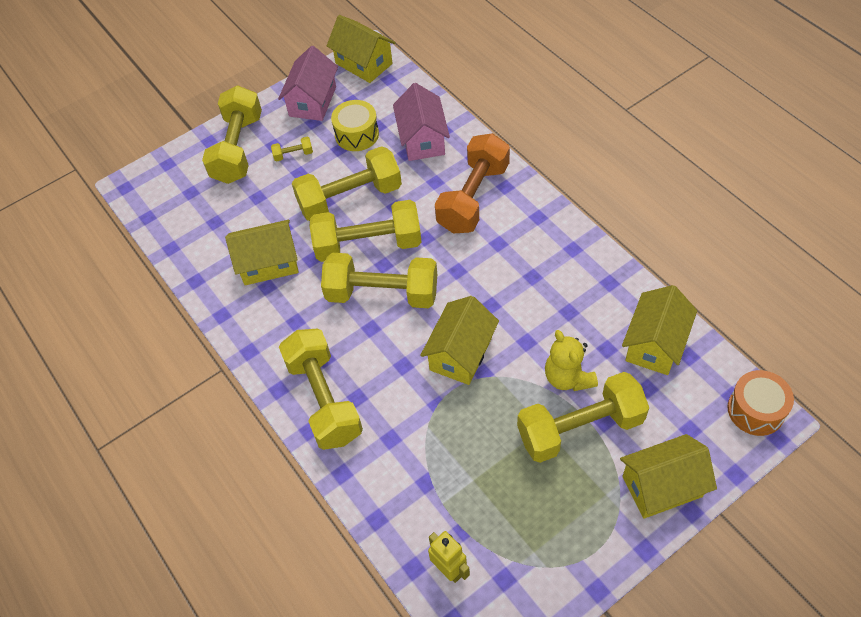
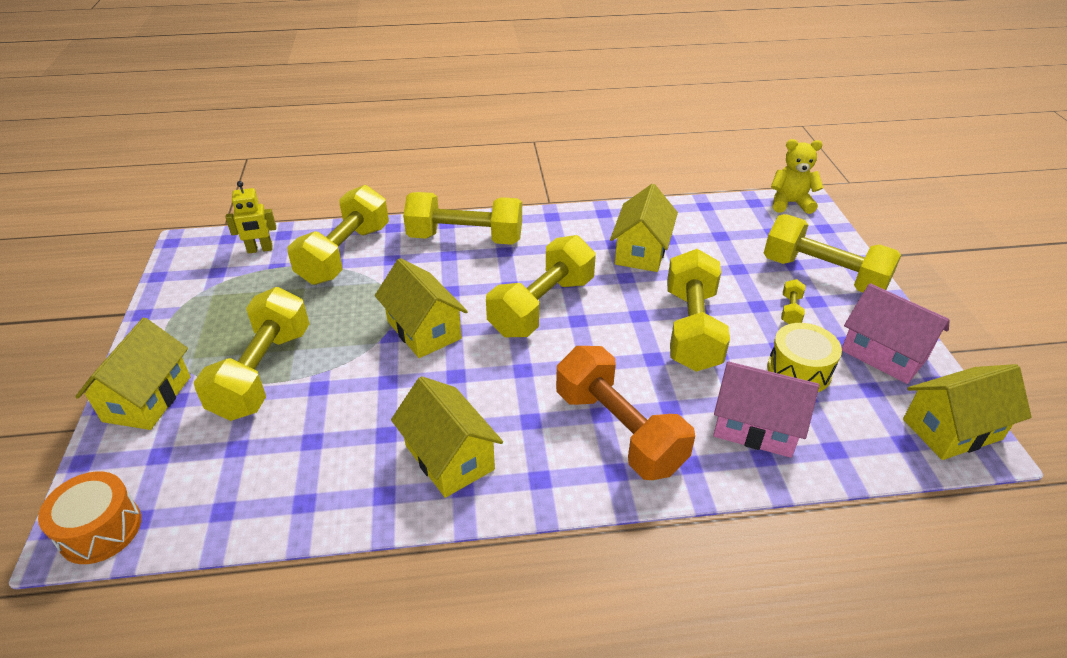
camera: 115 degrees right, 15 degrees down
(368, 244) = (613, 319): yellow dumbbell -> yellow dumbbell (345, 254)
(568, 378) = (318, 391): yellow teddy bear -> yellow teddy bear (790, 203)
(655, 344) = (269, 487): yellow house -> yellow house (449, 457)

